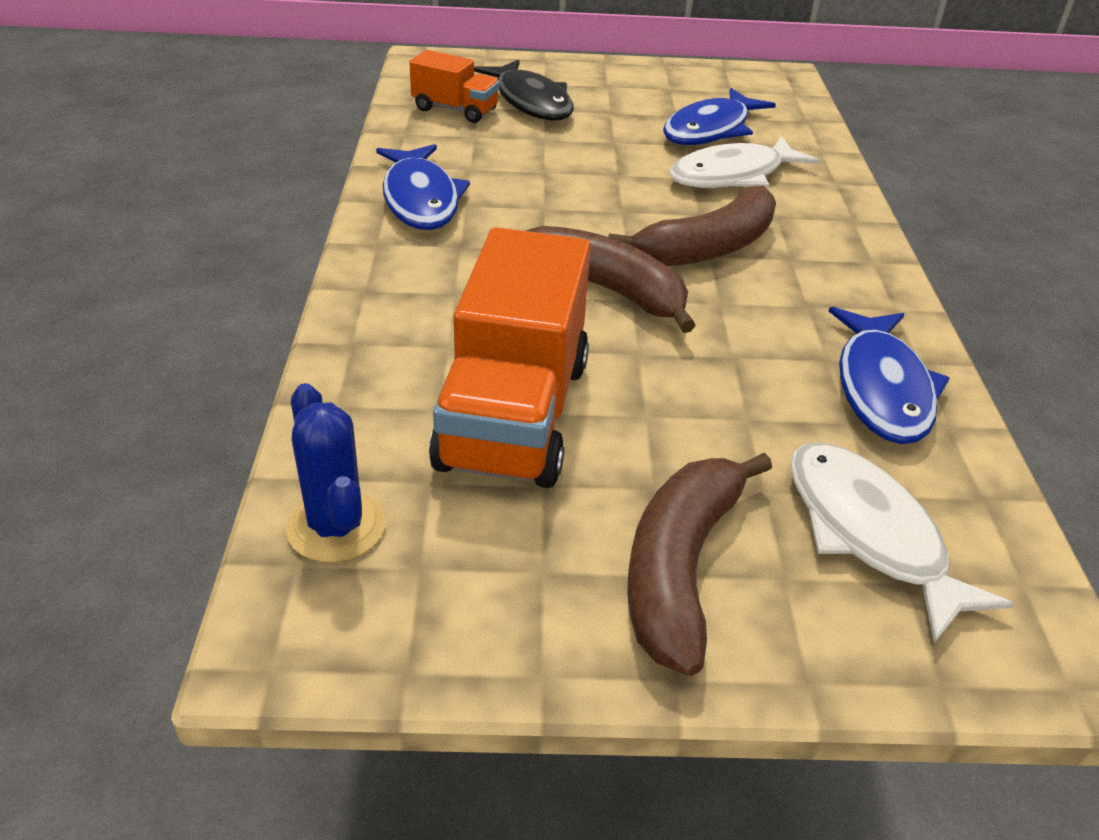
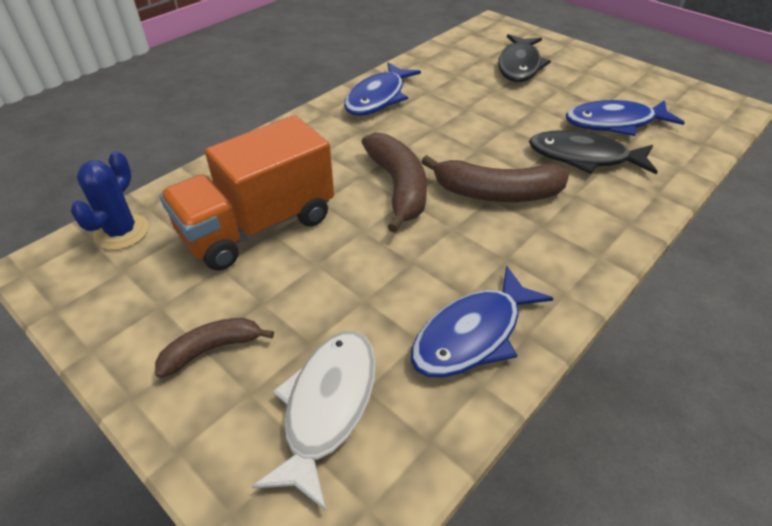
camera: 45 degrees right, 5 degrees up
(455, 110) = (468, 56): orange truck -> none
(680, 568) = (212, 349): brown banana -> brown banana, size x0.60
(732, 175) = (584, 157): white fish -> black fish

